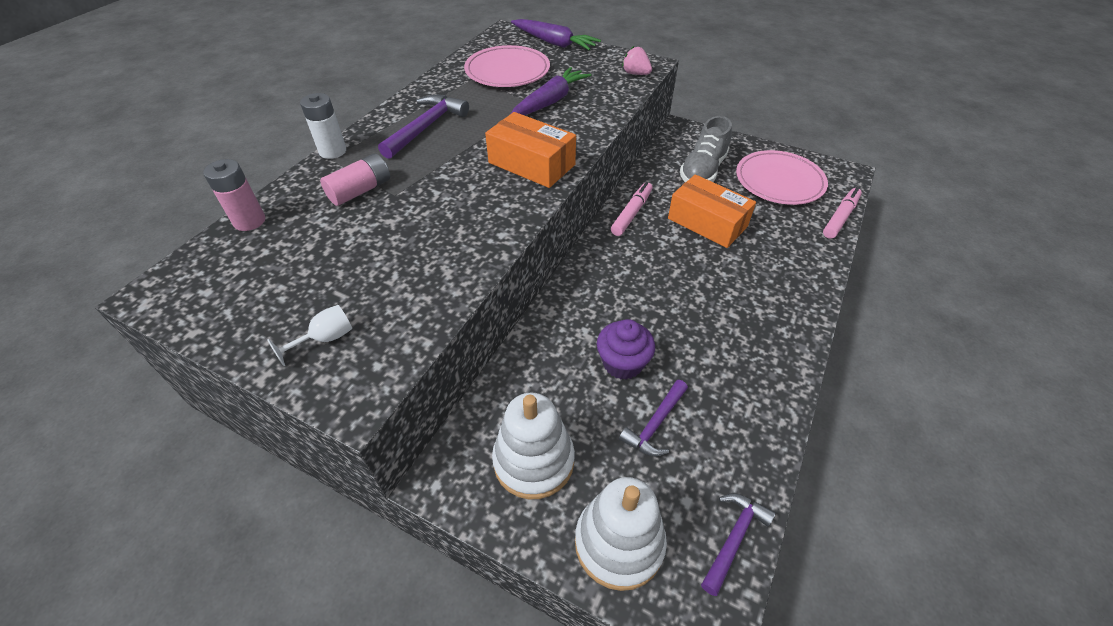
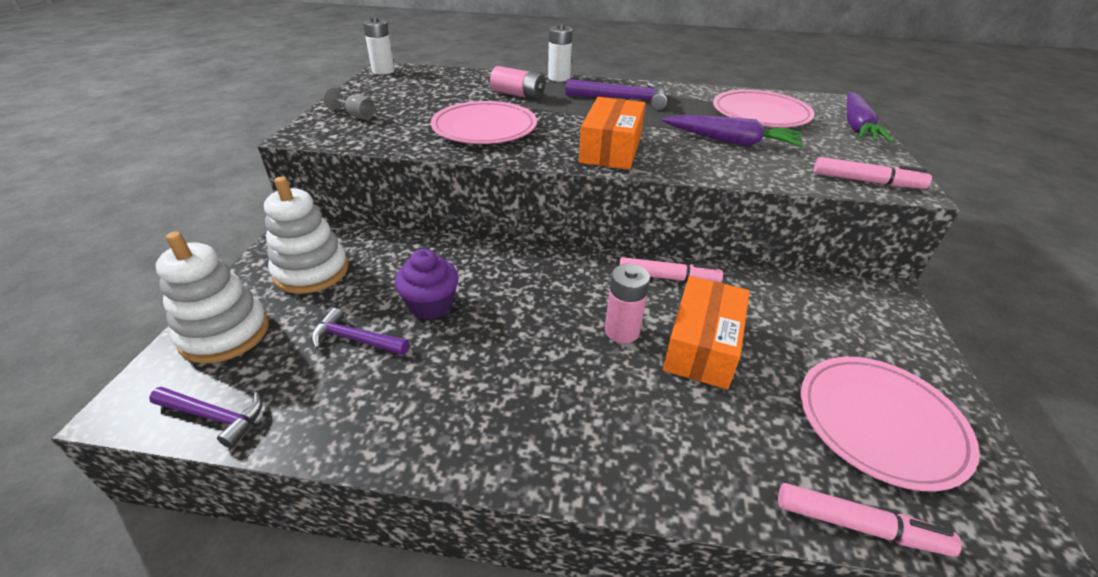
camera: 70 degrees right, 10 degrees down
(162, 299) = (383, 71): none -> white battery
(249, 221) = (463, 73): pink battery -> pink battery (622, 331)
(325, 339) = (356, 116): white goblet -> grey goblet
(437, 232) = (484, 128): none -> pink plate
(635, 74) = (866, 181): pink strawberry -> pink marker
(703, 170) = (815, 329): grey shoe -> none

